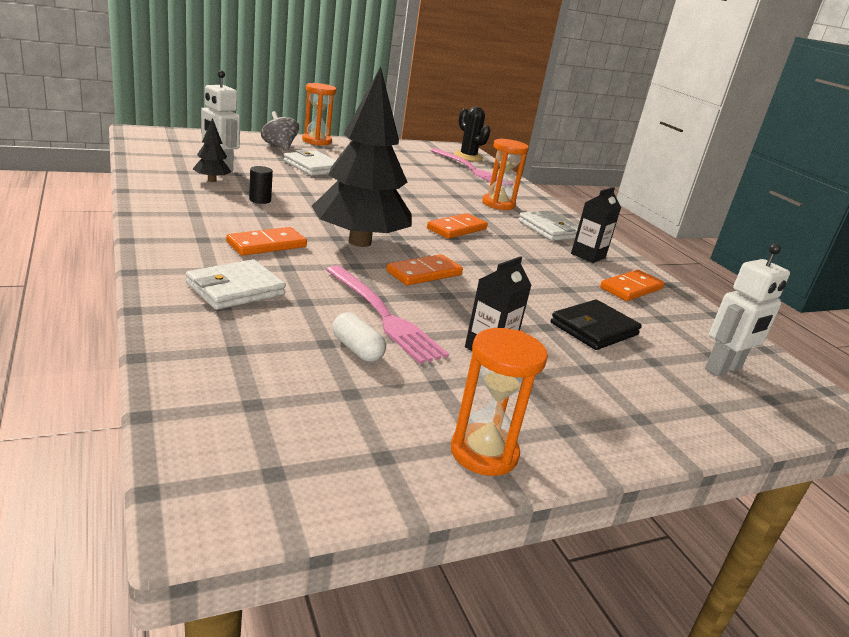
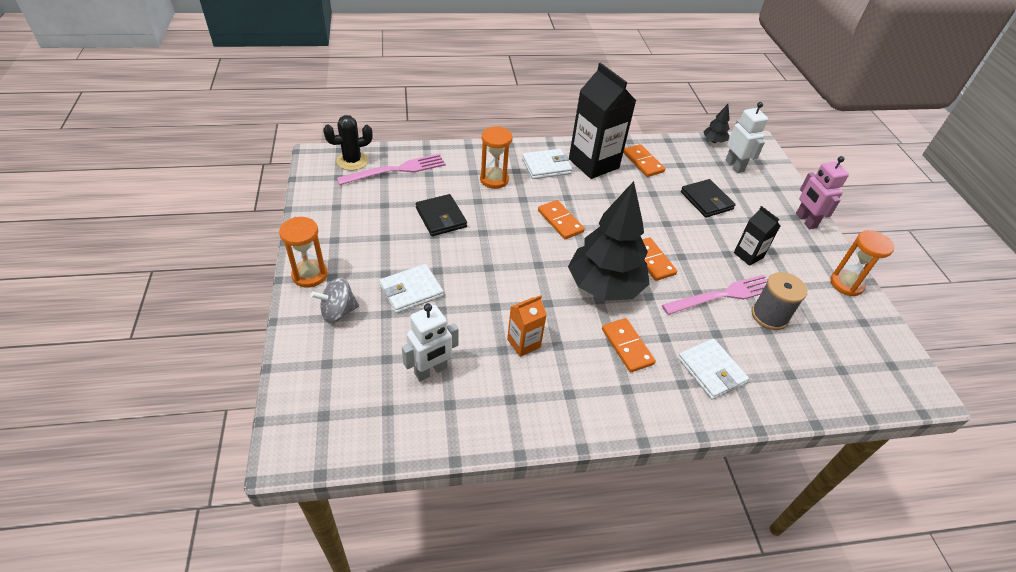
camera: 75 degrees left, 20 degrees up
(212, 180) = (474, 379): black tree -> black tree (713, 141)
(260, 200) = (523, 343): black cylinder -> orange carton
(357, 349) = (769, 316): white capsule -> grey spool
(418, 181) = (441, 217): none -> black wallet
(588, 256) = (593, 163): black carton -> black carton, size x1.98
(642, 430) = (805, 221): none -> pink robot

